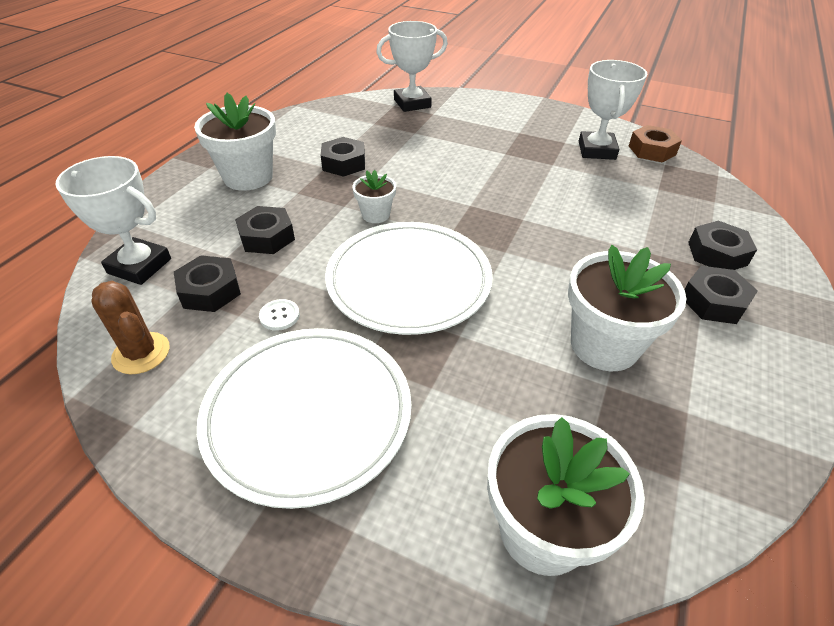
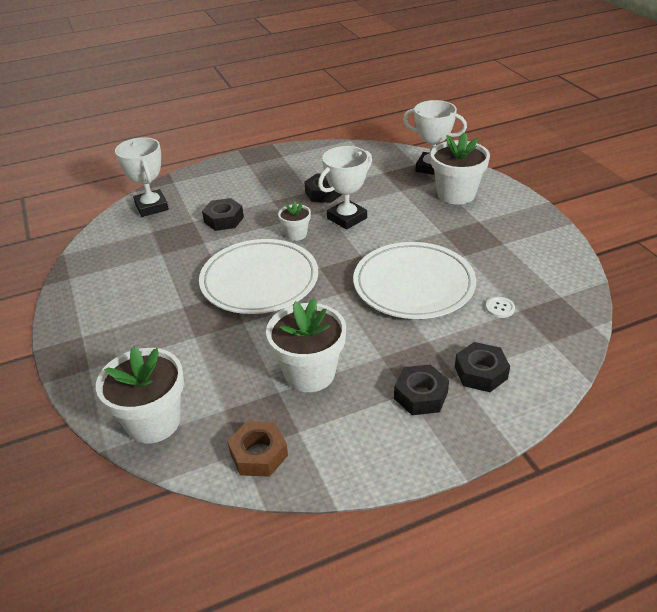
camera: 45 degrees right, 5 degrees down
(141, 353) = (105, 249): brown cactus -> none
(210, 291) = (164, 235): black nut -> none
(248, 177) = (260, 179): white flower pot -> white flower pot (456, 194)
(279, 316) = (177, 264): white button -> white button (500, 308)
(308, 415) = (131, 315): white plate -> white plate (413, 284)
(597, 150) = (519, 261): white trophy -> white trophy (347, 218)
(652, 150) = (568, 281): brown nut -> brown nut (258, 454)

